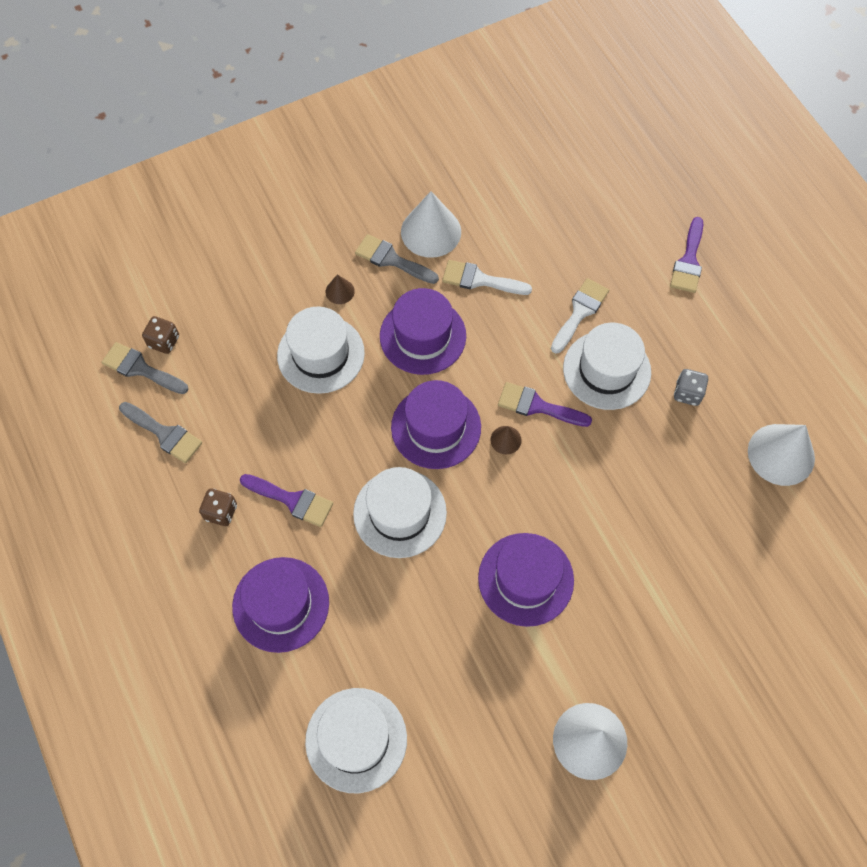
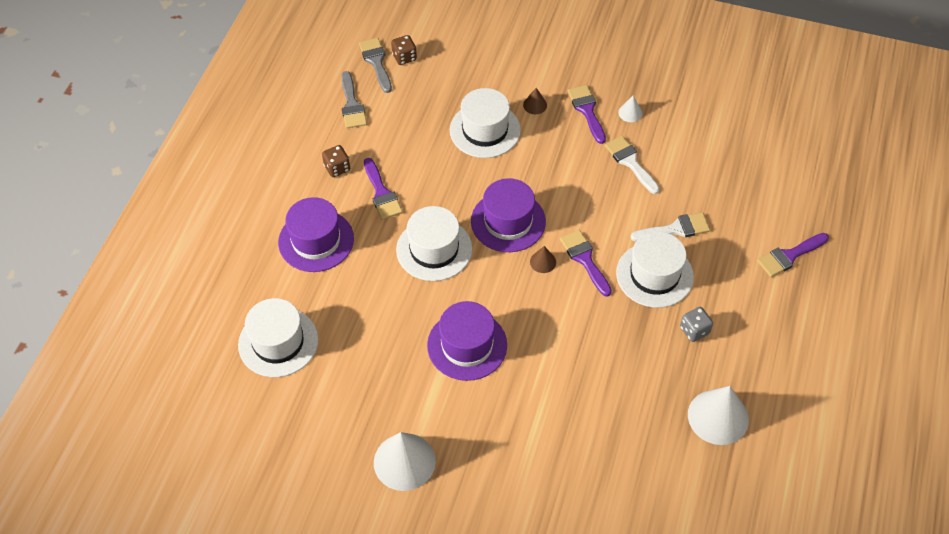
camera: 45 degrees right, 10 degrees down
(392, 260) = (587, 111): grey brush -> purple brush
(423, 336) = (557, 166): purple hat -> none
(431, 231) = (630, 113): white cone -> white cone, size x0.47

